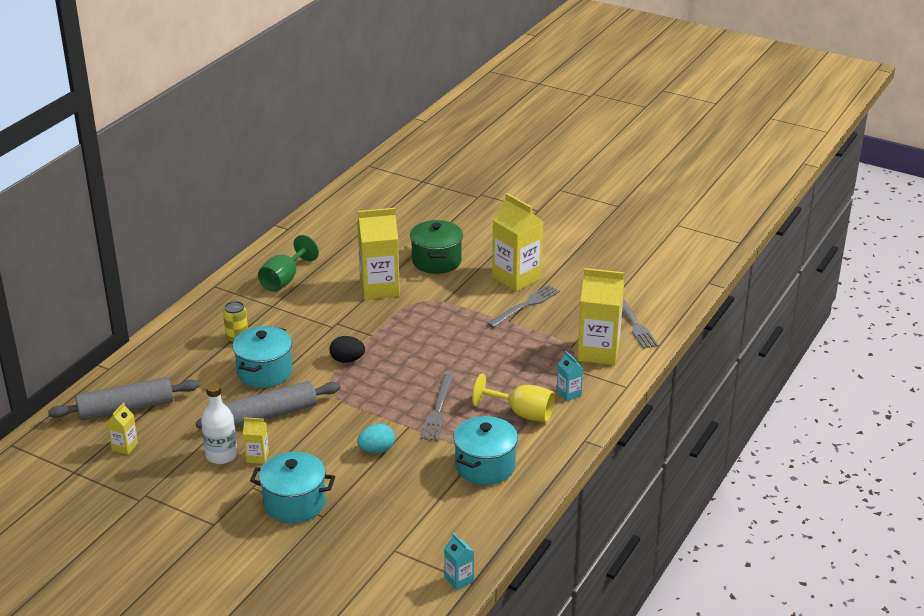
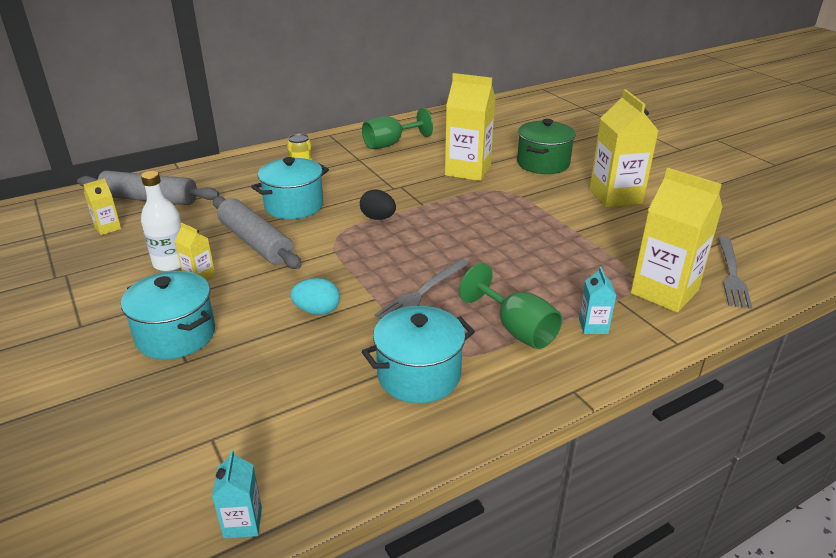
camera: 30 degrees right, 0 degrees up
(270, 415) = (255, 242): grey rolling pin -> grey rolling pin turned 45 degrees clockwise
(522, 413) = (516, 329): yellow goblet -> green goblet
(525, 306) = (606, 222): grey fork -> none

